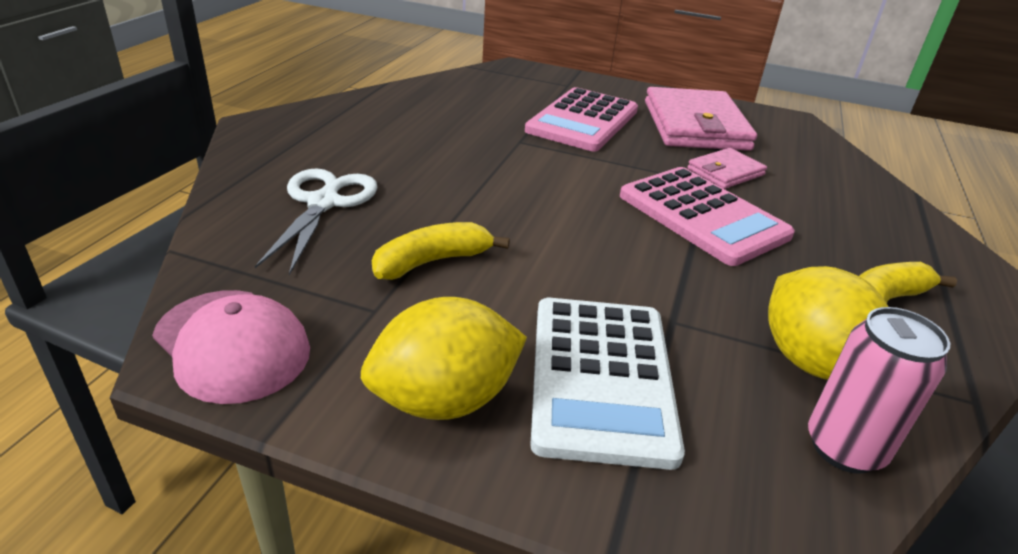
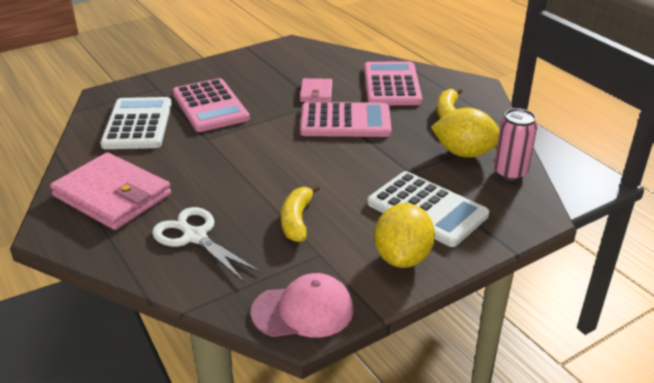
camera: 50 degrees left, 0 degrees up
(489, 98) = (138, 124): none -> white calculator
(695, 125) = (261, 75): pink wallet -> pink wallet (112, 195)
(852, 220) = (391, 85): none -> pink calculator

